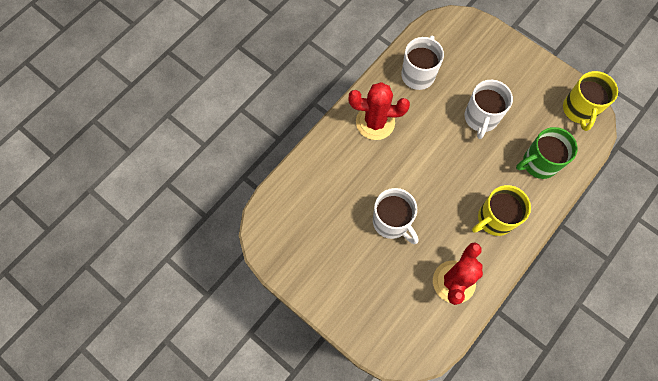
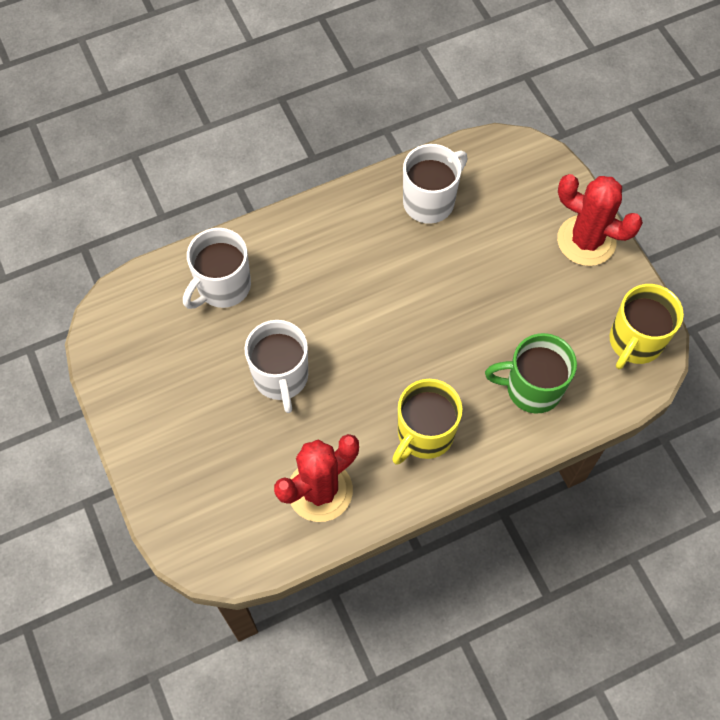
camera: 25 degrees right, 5 degrees down
(375, 122) = (334, 240): red cactus -> red cactus (586, 241)
(481, 118) = (484, 294): white mug -> white mug (223, 287)
(494, 219) = (424, 434): yellow mug -> yellow mug turned 45 degrees counterclockwise

